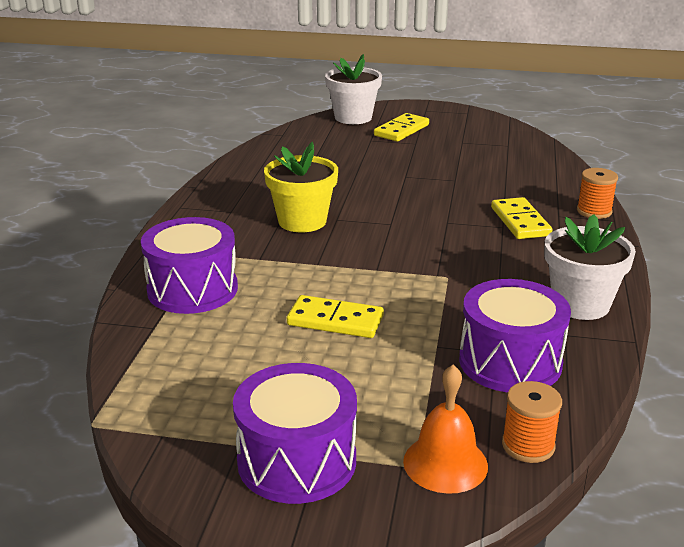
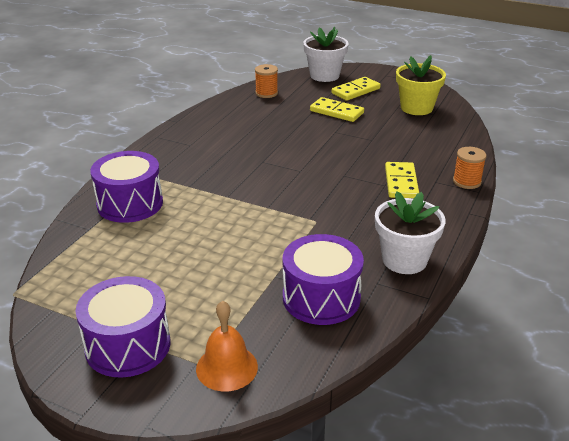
camera: 15 degrees right, 5 degrees up
(302, 221) = (236, 160): yellow flower pot -> yellow flower pot (416, 108)
(335, 320) = (214, 244): yellow domino -> yellow domino (336, 112)
(528, 445) = (293, 366): orange spool -> orange spool (266, 93)

